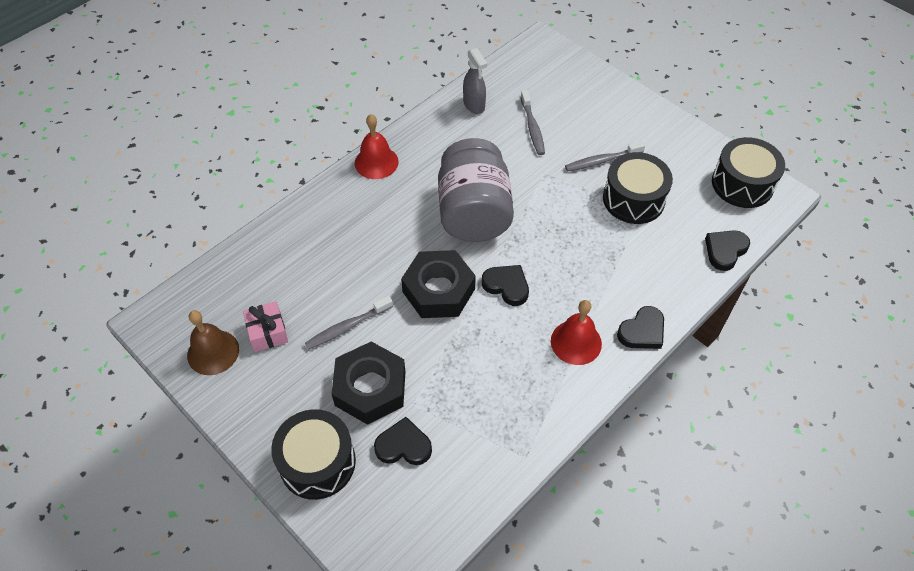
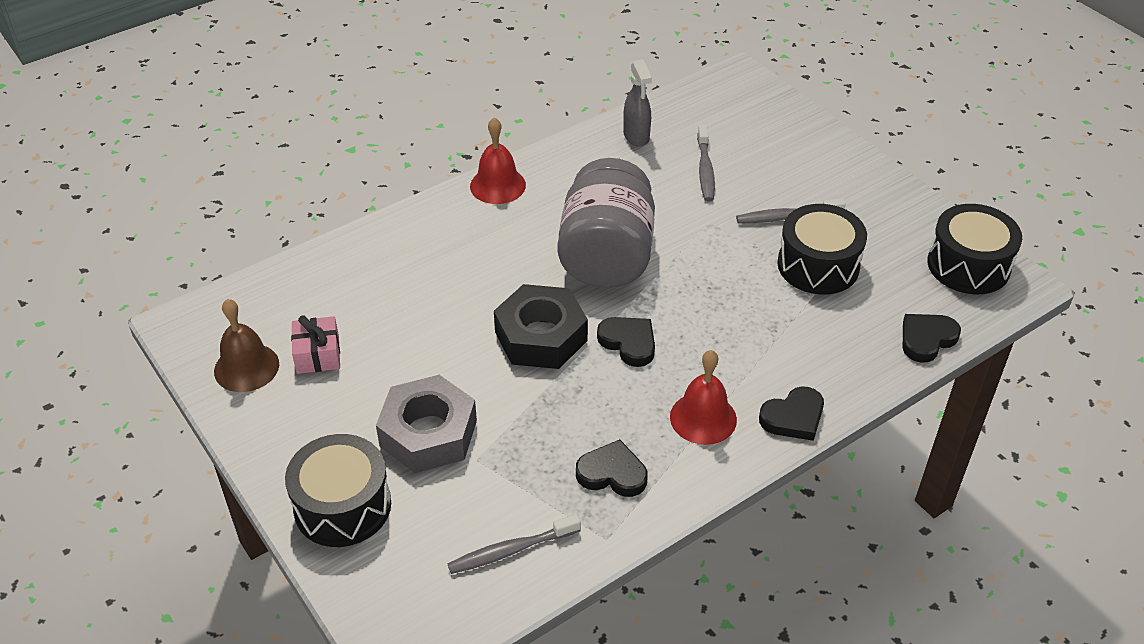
camera: 10 degrees right, 10 degrees down
(347, 327) = (416, 362): grey toothbrush -> grey toothbrush (511, 550)
(370, 388) = (428, 433): black nut -> grey nut
(403, 446) = (454, 503): black heart -> black heart (612, 473)

